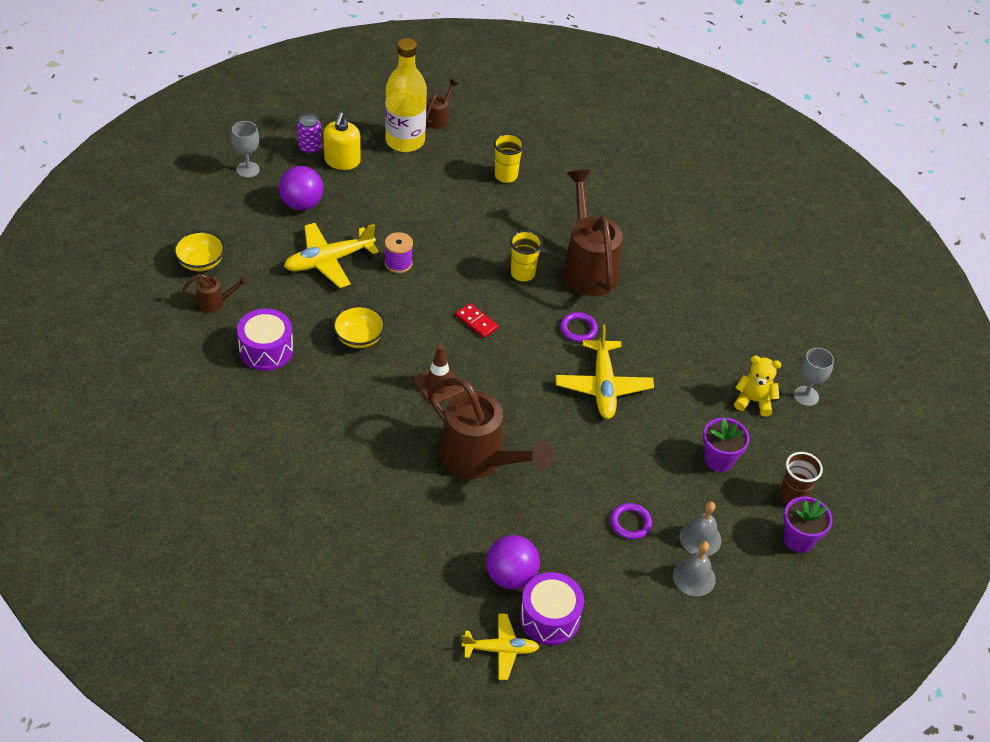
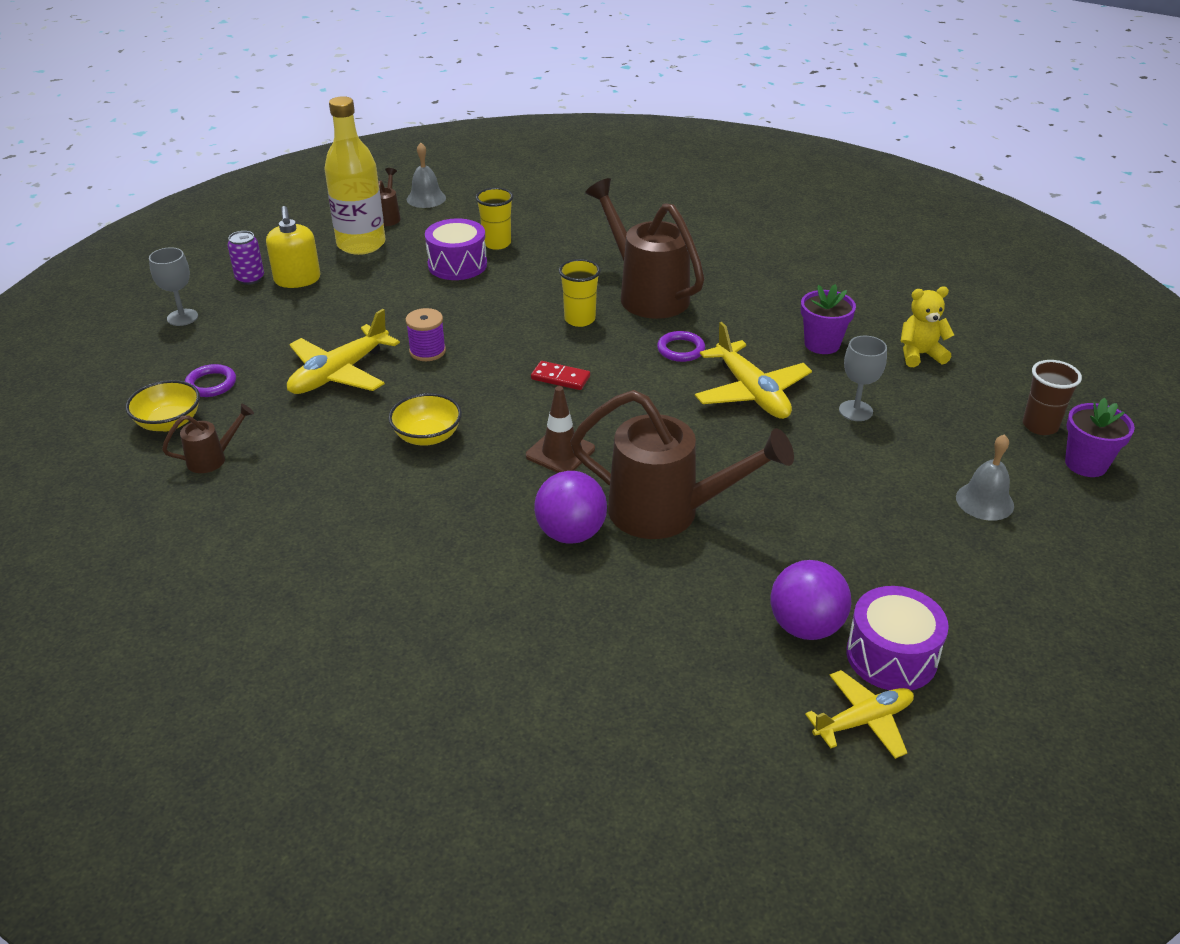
camera: 20 degrees left, 10 degrees down
(266, 350) = (312, 487): purple drum -> purple drum (457, 265)
(301, 204) = (271, 330): purple ball -> purple ball (571, 533)
(630, 523) = (896, 514): purple ring -> purple ring (211, 384)
(694, 577) = (1015, 544): grey bell -> grey bell (426, 198)
(719, 459) = (934, 419): purple flower pot -> purple flower pot (822, 344)
(806, 396) = (966, 334): grey goblet -> grey goblet (855, 411)

